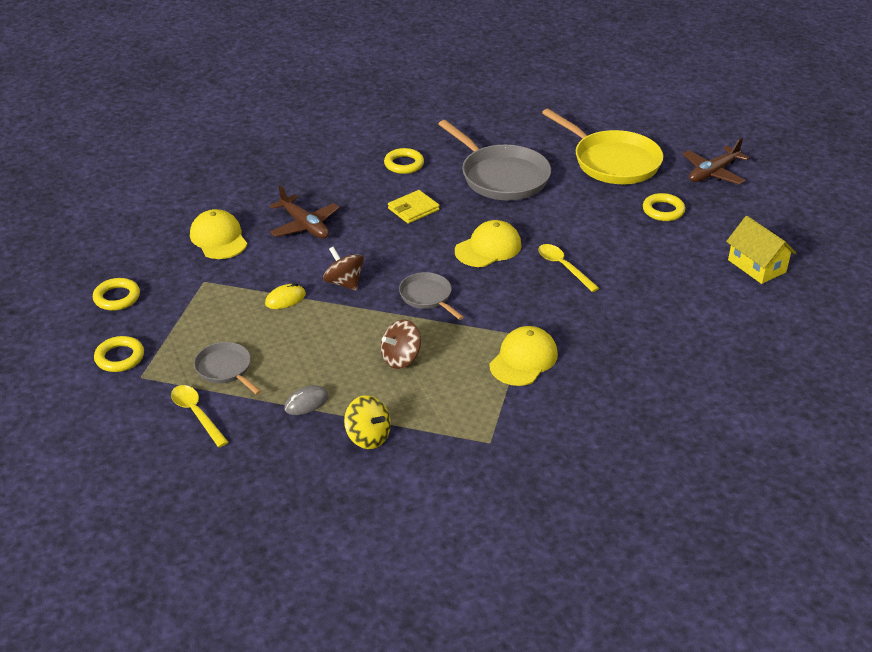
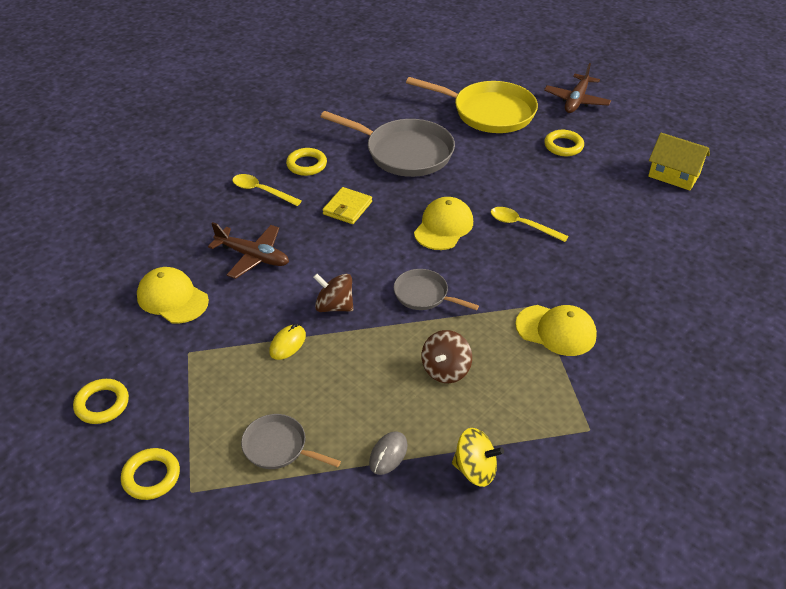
camera: 25 degrees left, 5 degrees up
(196, 414) = (282, 513): yellow spoon -> yellow spoon (261, 191)
(523, 359) = (556, 330): yellow cap -> yellow cap turned 105 degrees clockwise

